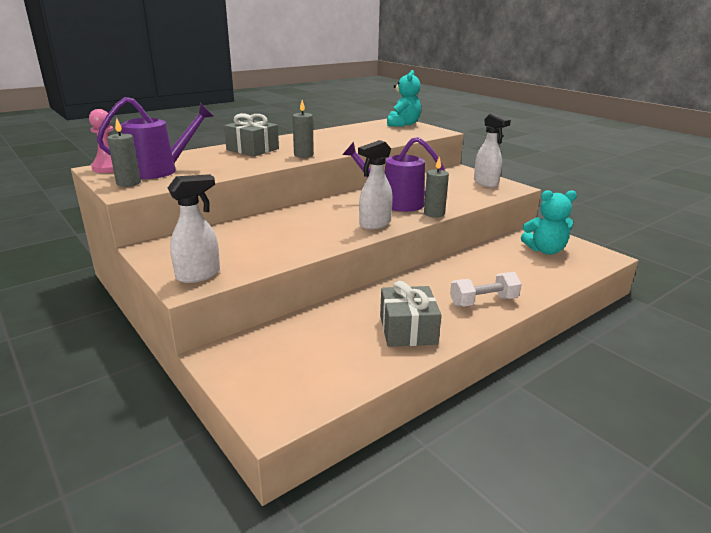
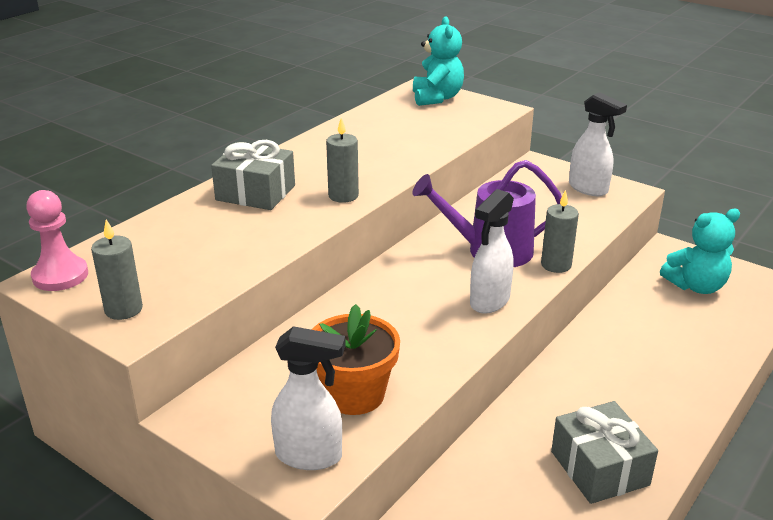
camera: 15 degrees left, 5 degrees up
(160, 170) = (150, 269): purple watering can -> none
(199, 275) = (310, 456): white spray bottle -> white spray bottle turned 60 degrees clockwise
(251, 253) = (354, 394): none -> orange flower pot
(483, 301) = (666, 396): white dumbbell -> none

